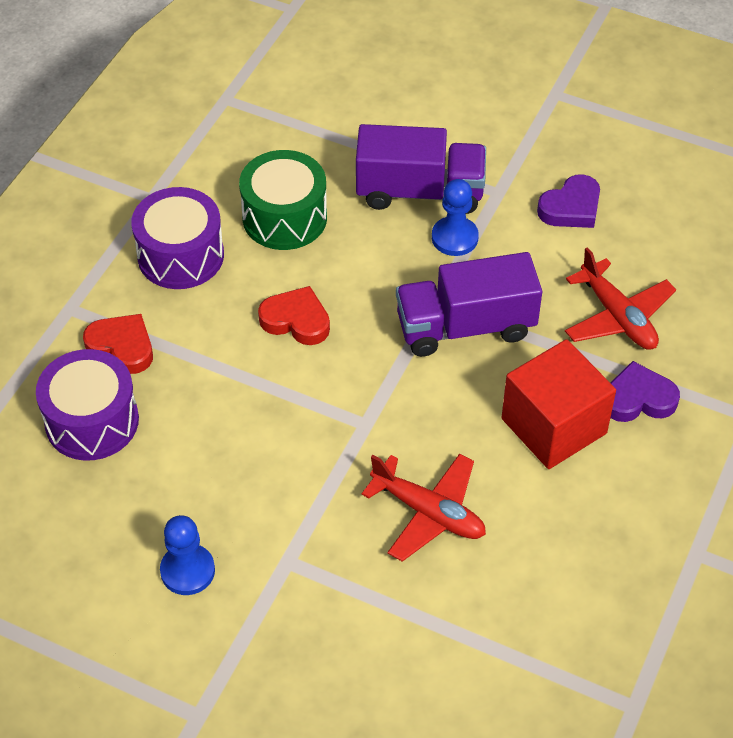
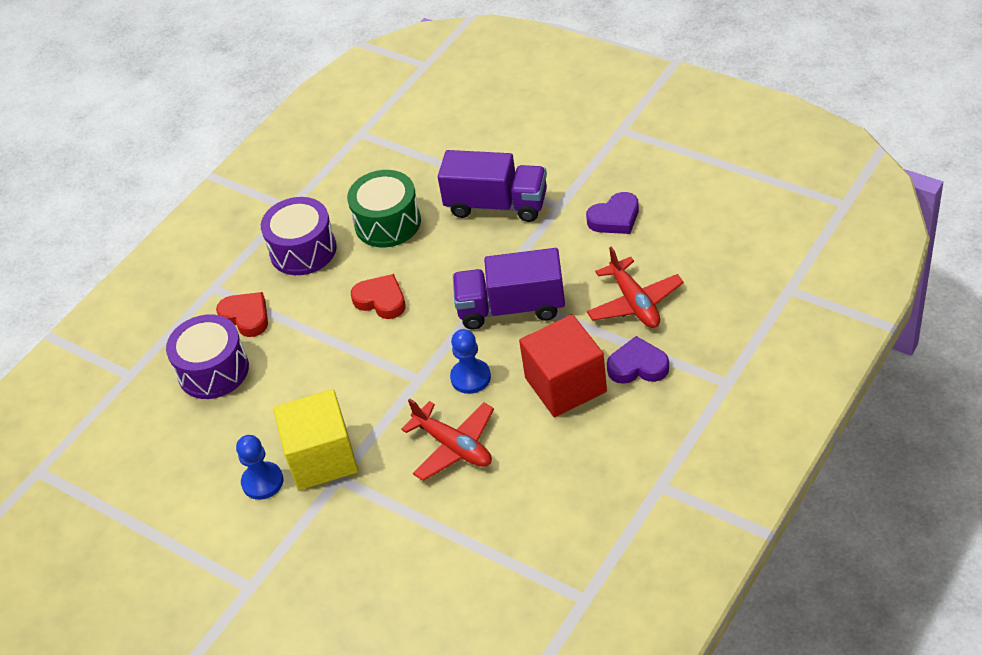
camera: 15 degrees right, 5 degrees down
(260, 535) = (322, 458): none -> yellow cube
(454, 238) = (517, 240): blue pawn -> blue pawn (470, 377)

